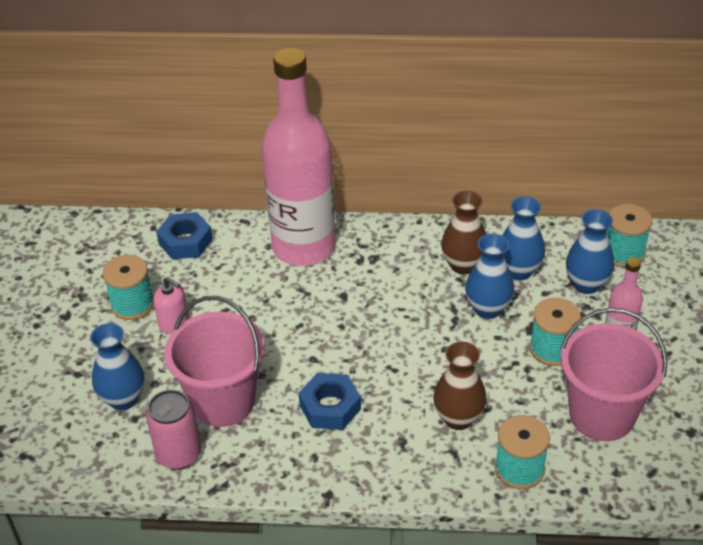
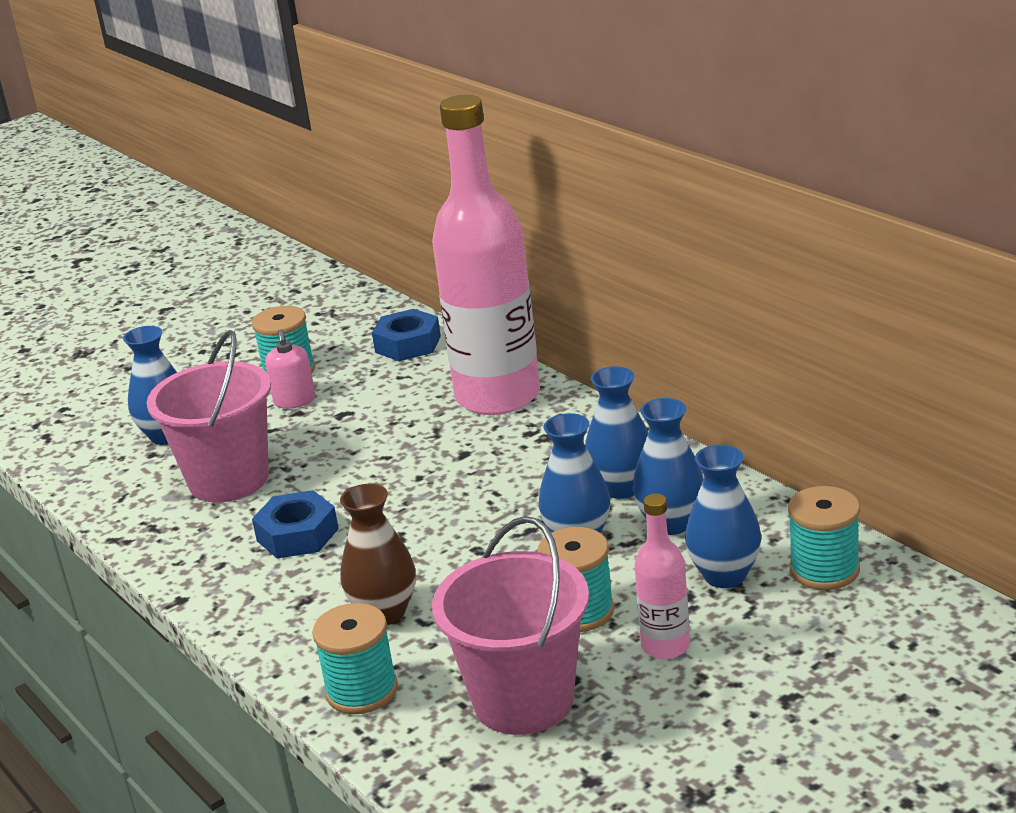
camera: 50 degrees right, 15 degrees down
(179, 454) = (134, 498): pink can -> none
(463, 265) = (621, 488): brown vase -> blue vase

